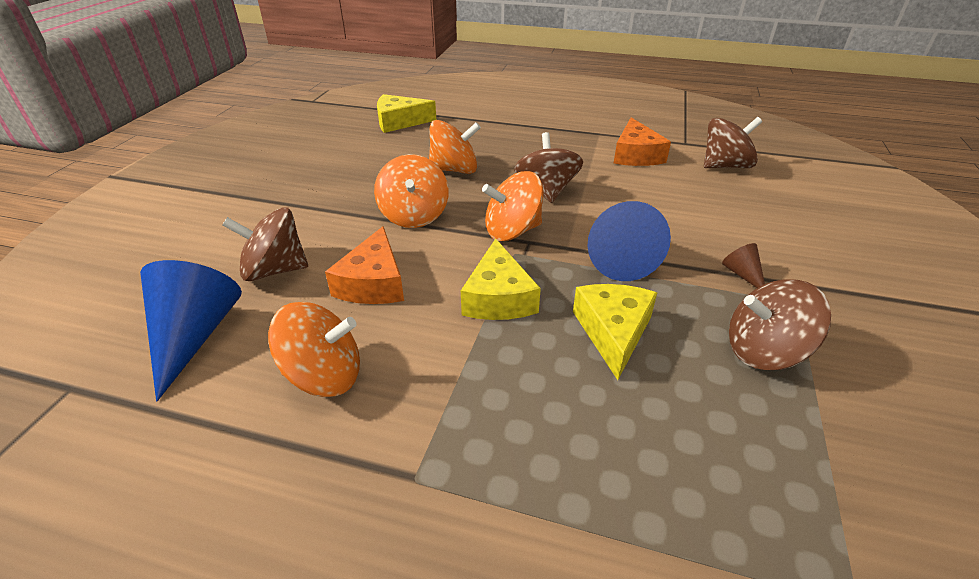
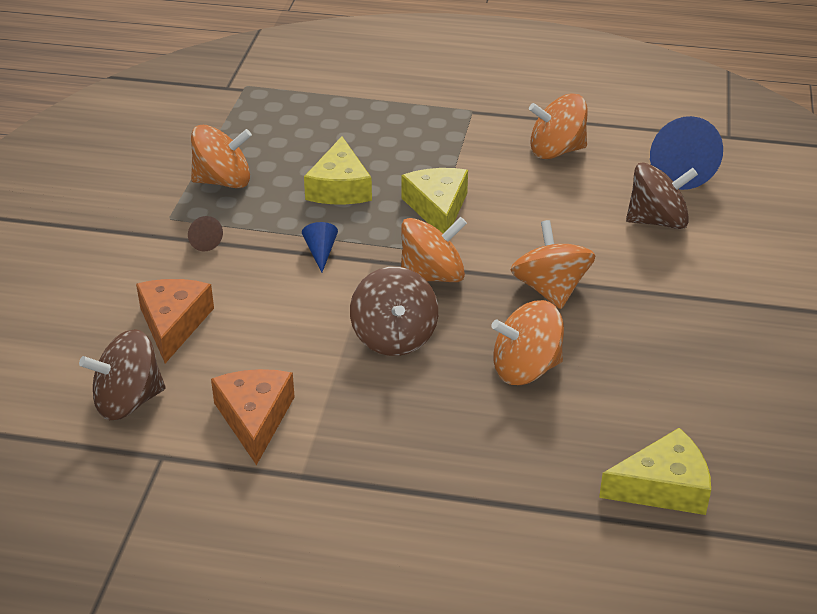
camera: 175 degrees right, 0 degrees up
(373, 283) = (556, 214): orange cheese -> orange cheese (173, 323)
(618, 256) = (321, 252): blue cone -> blue cone, size x0.46
(764, 351) = (223, 181): brown spinning top -> orange spinning top

